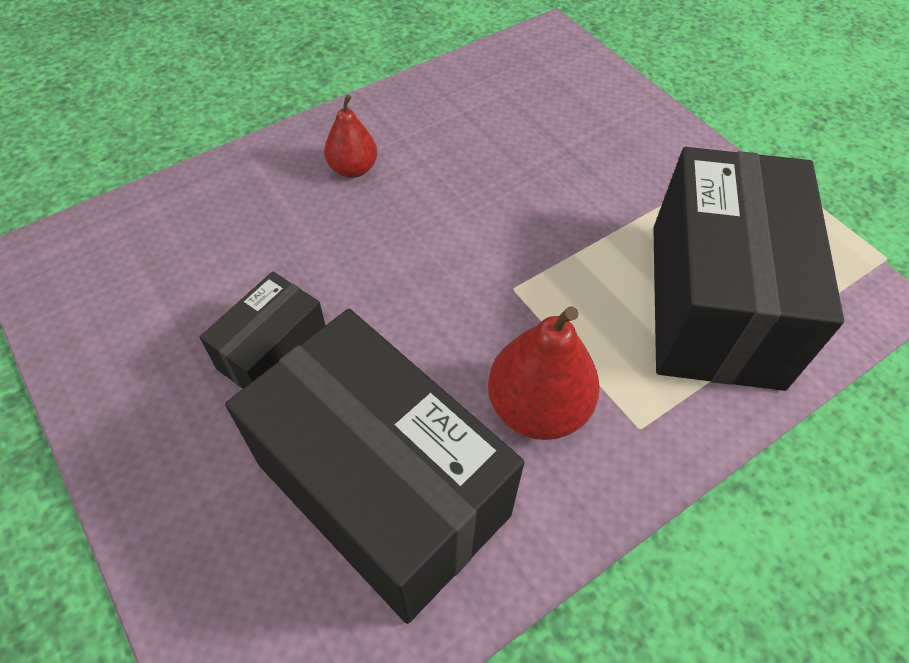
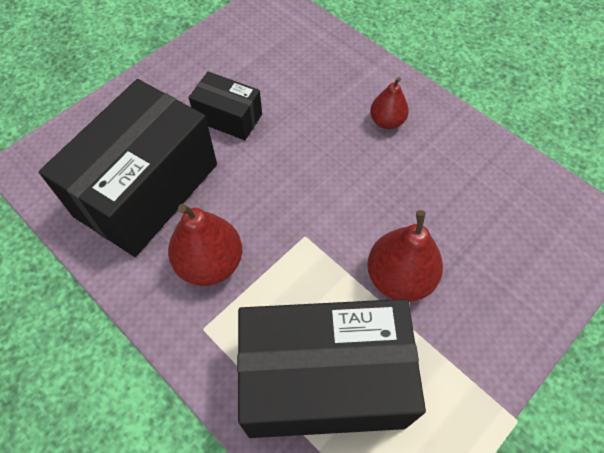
camera: 80 degrees right, 5 degrees up
(587, 207) = (399, 278): none -> red pear

